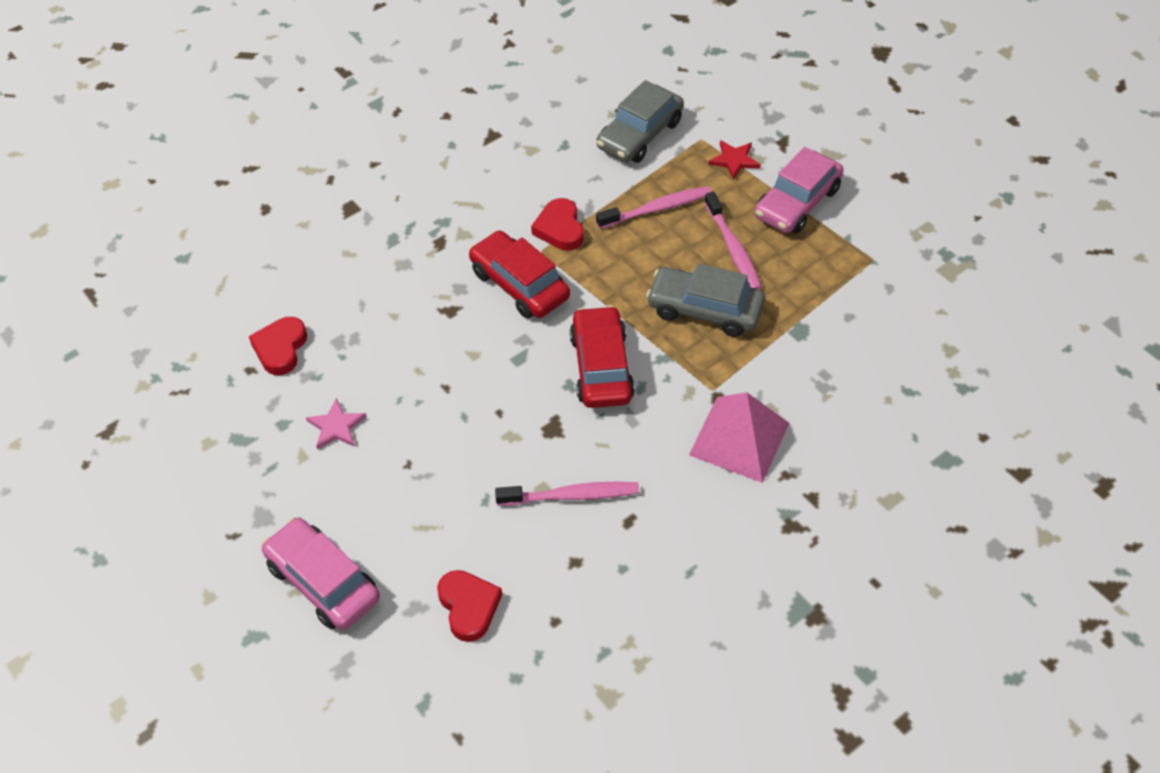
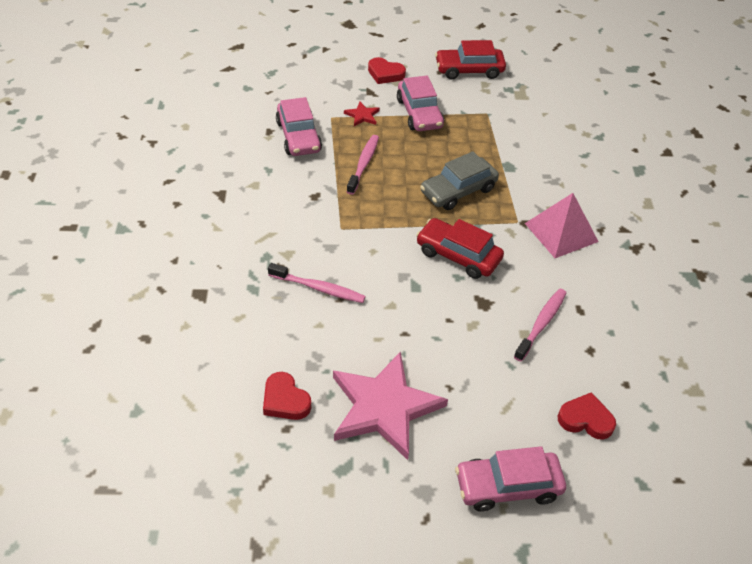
camera: 55 degrees left, 5 degrees down
(336, 427) = (384, 407): pink star -> pink star, size x2.42
(519, 284) = (357, 253): red car -> red car (469, 70)
(560, 229) = (333, 210): red heart -> red heart (385, 74)
(640, 134) = (298, 136): grey car -> pink car
(733, 248) = (425, 154): pink toothbrush -> pink toothbrush (318, 288)

